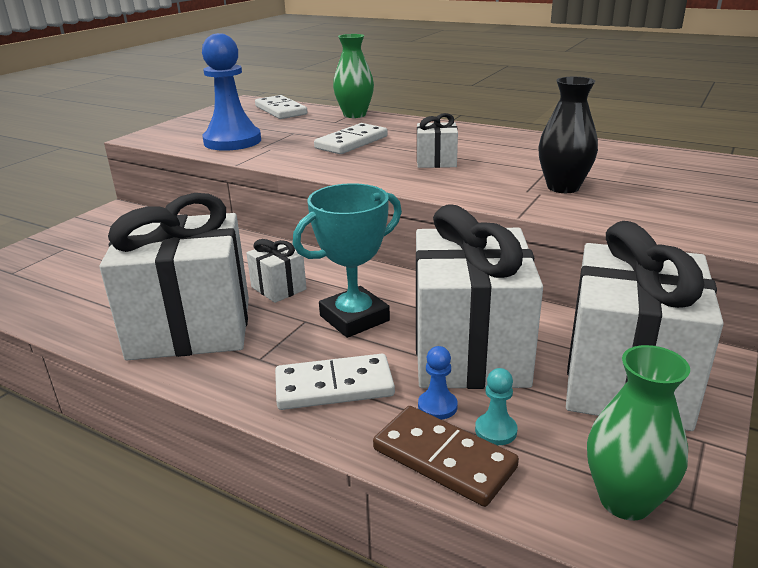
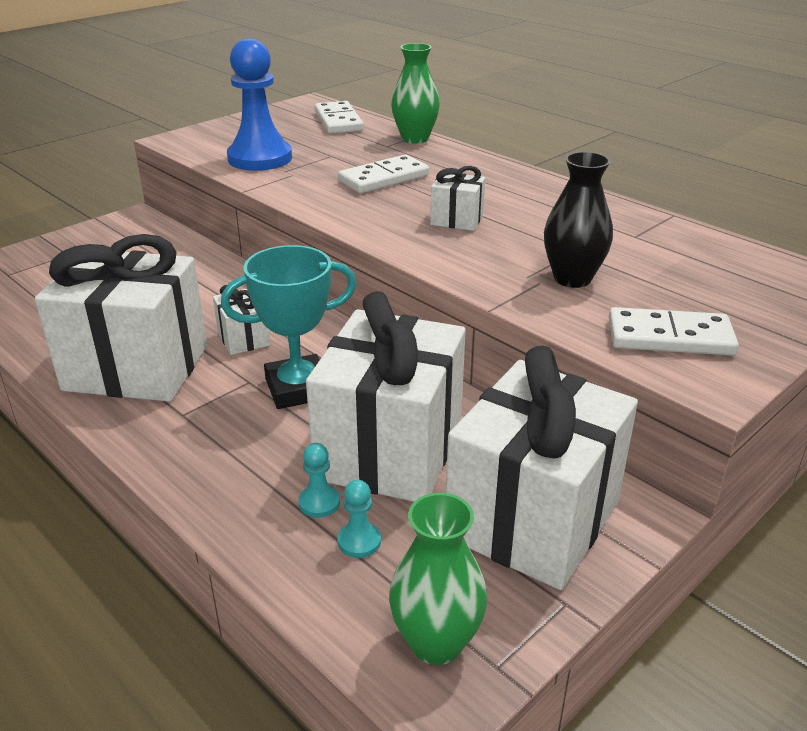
camera: 15 degrees right, 5 degrees up
(334, 386) = (234, 459): white domino -> white domino (670, 337)
(437, 406) = (319, 503): blue pawn -> turquoise pawn
(443, 459) = (290, 558): brown domino -> none

